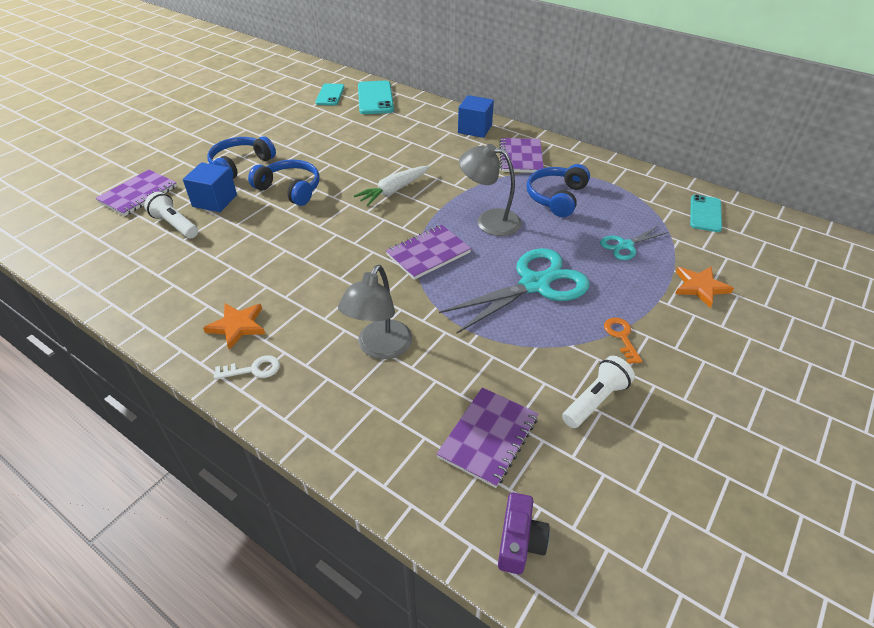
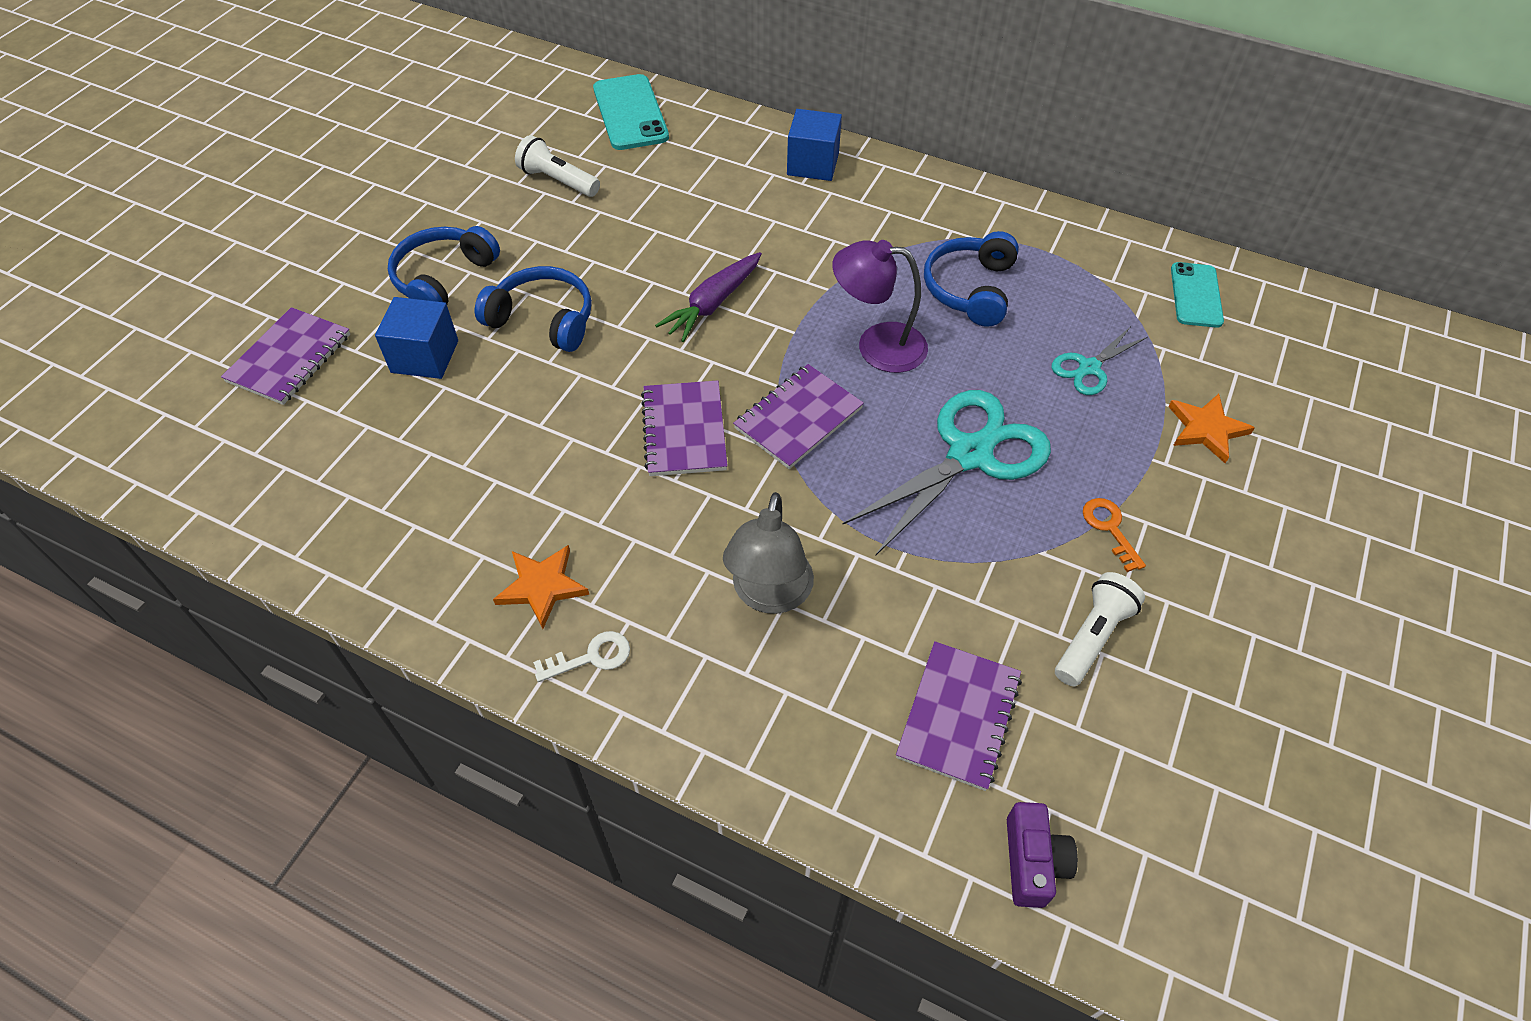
camera: 10 degrees left, 10 degrees up
(175, 225) = (375, 412): white flashlight -> white flashlight (558, 181)
(330, 95) = (550, 113): turquoise phone -> none
(393, 191) = (713, 304): white carrot -> purple carrot
(489, 221) = (877, 346): grey lamp -> purple lamp
(521, 157) = (899, 215): purple notebook -> purple notebook (684, 430)

